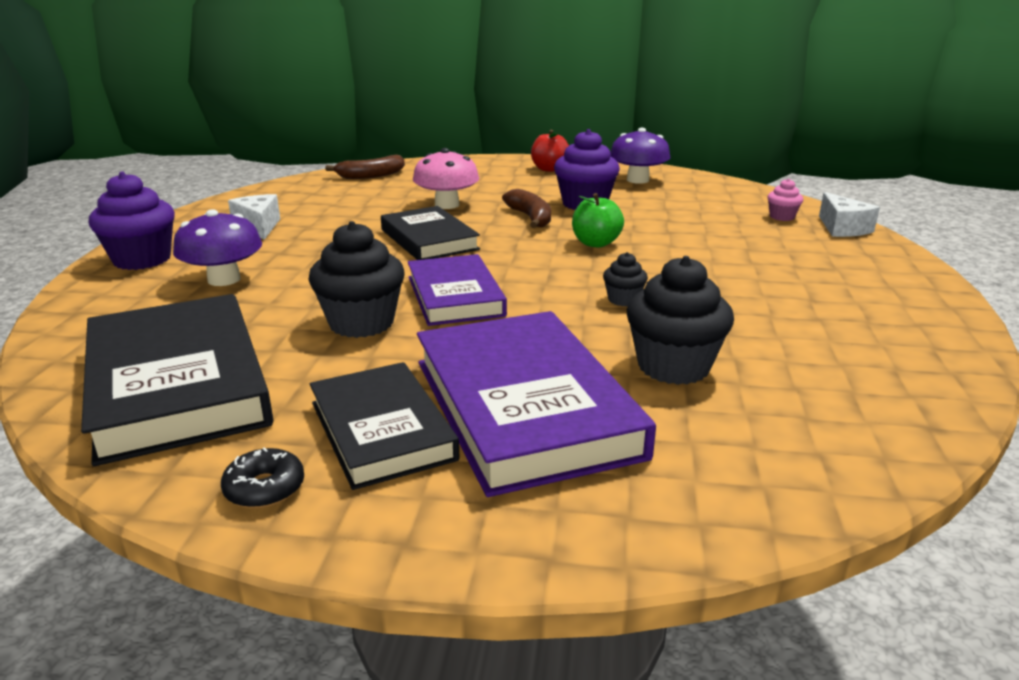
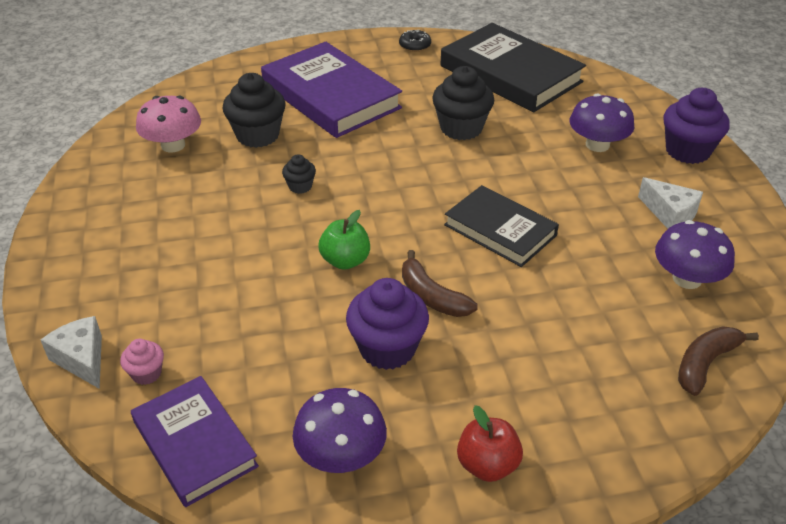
camera: 160 degrees right, 15 degrees up
(316, 200) = (687, 279): none -> purple mushroom
(382, 430) = (389, 73): black book -> none
(447, 205) = (540, 304): pink mushroom -> pink mushroom (173, 145)
(455, 296) = (422, 164): purple book -> purple book (194, 444)

